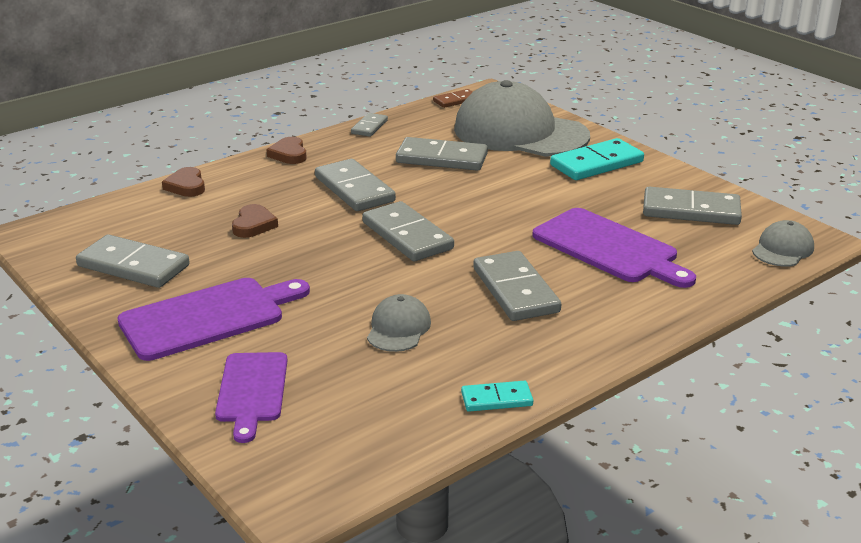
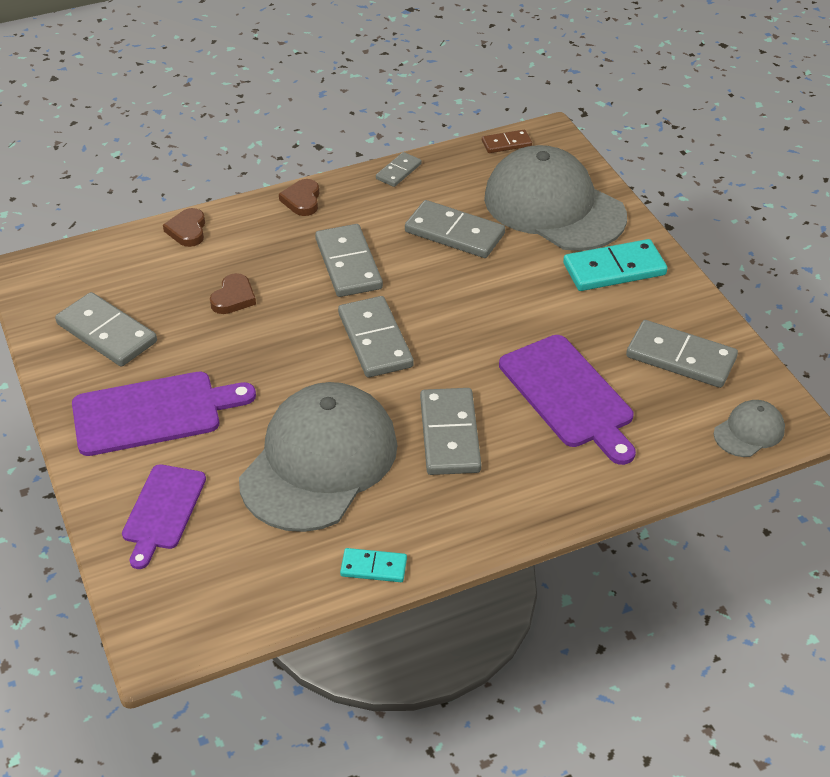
camera: 15 degrees right, 15 degrees up
(398, 328) = (319, 462): grey cap -> grey cap, size x2.32

